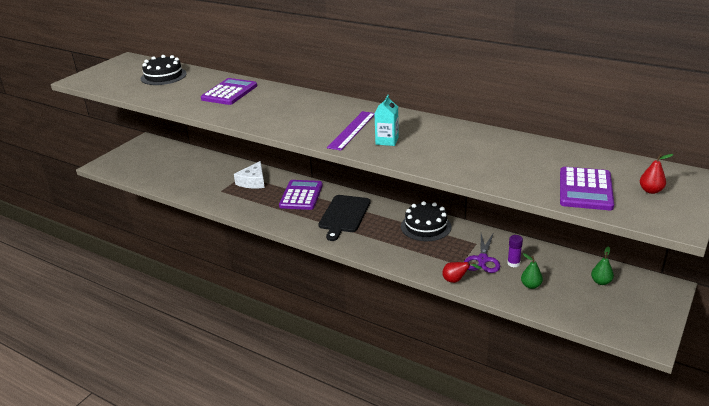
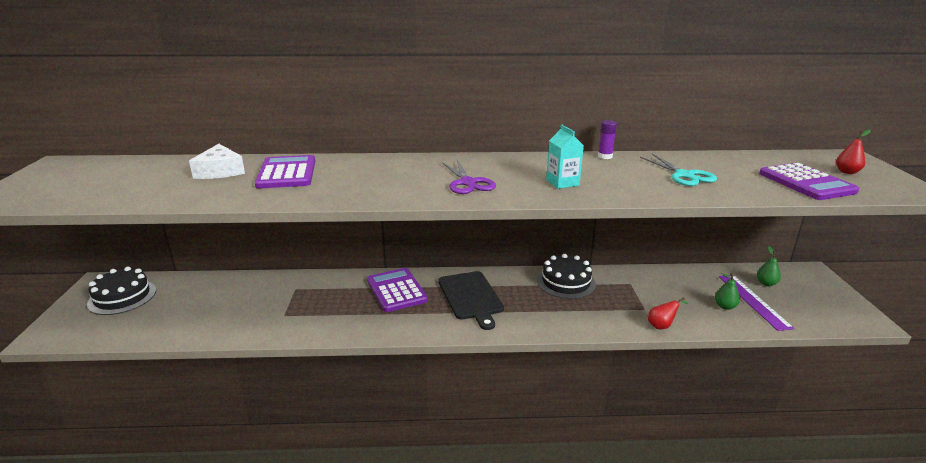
camera: 35 degrees left, 5 degrees down
(163, 76) = (153, 172): black cake -> black cake (122, 297)
(253, 181) = (317, 292): white cheese -> white cheese (220, 171)
(352, 130) = (507, 181): purple ruler -> purple ruler (753, 301)
(482, 260) = (656, 297): purple scissors -> purple scissors (468, 183)
(491, 157) = (684, 175): none -> turquoise scissors
(513, 263) = (684, 291): purple glue stick -> purple glue stick (605, 156)

